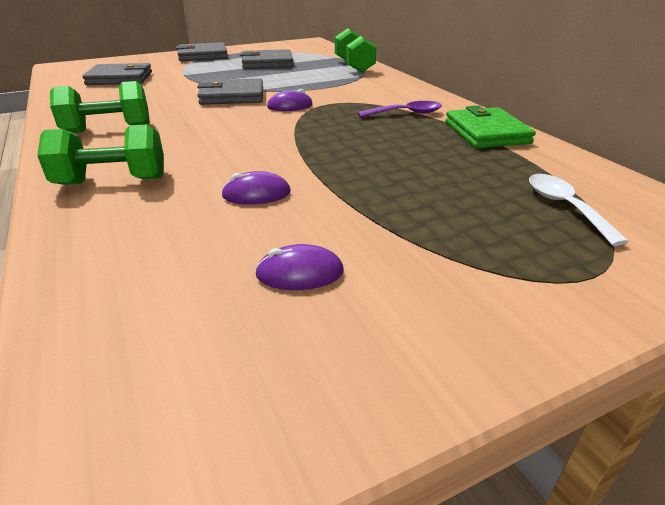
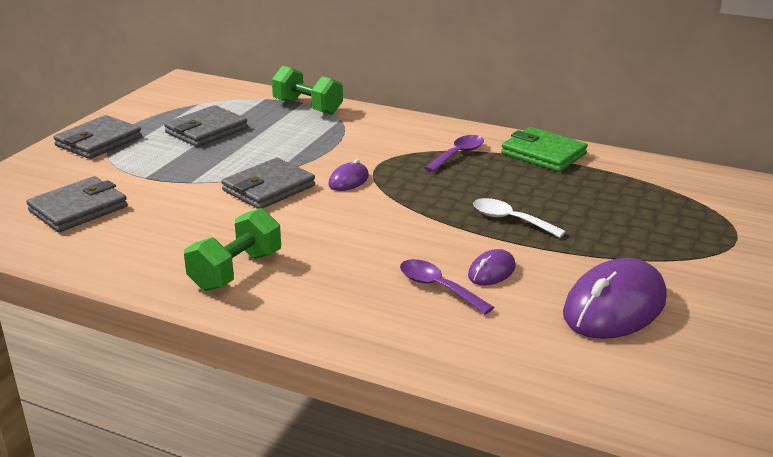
camera: 40 degrees left, 5 degrees down
(112, 181) = (366, 311): green dumbbell -> none
(192, 187) = (437, 287): none -> purple spoon
(299, 273) = (614, 306): purple mouse -> purple mouse, size x2.05
(564, 207) = (670, 200): white spoon -> white spoon (510, 220)

